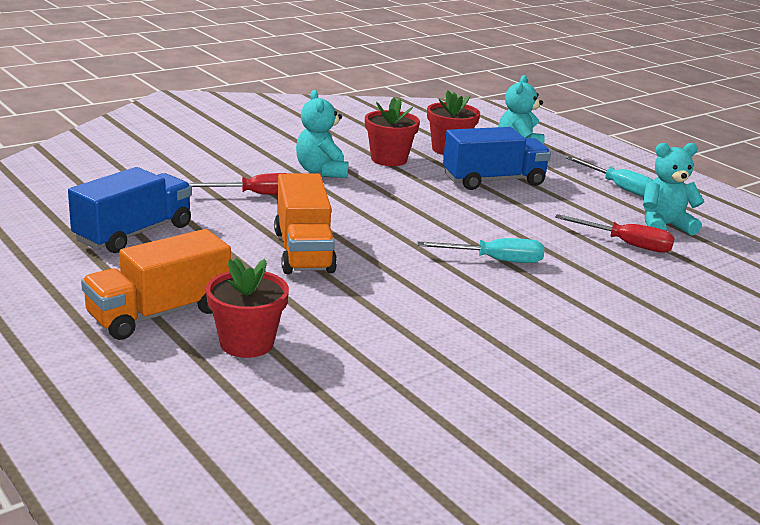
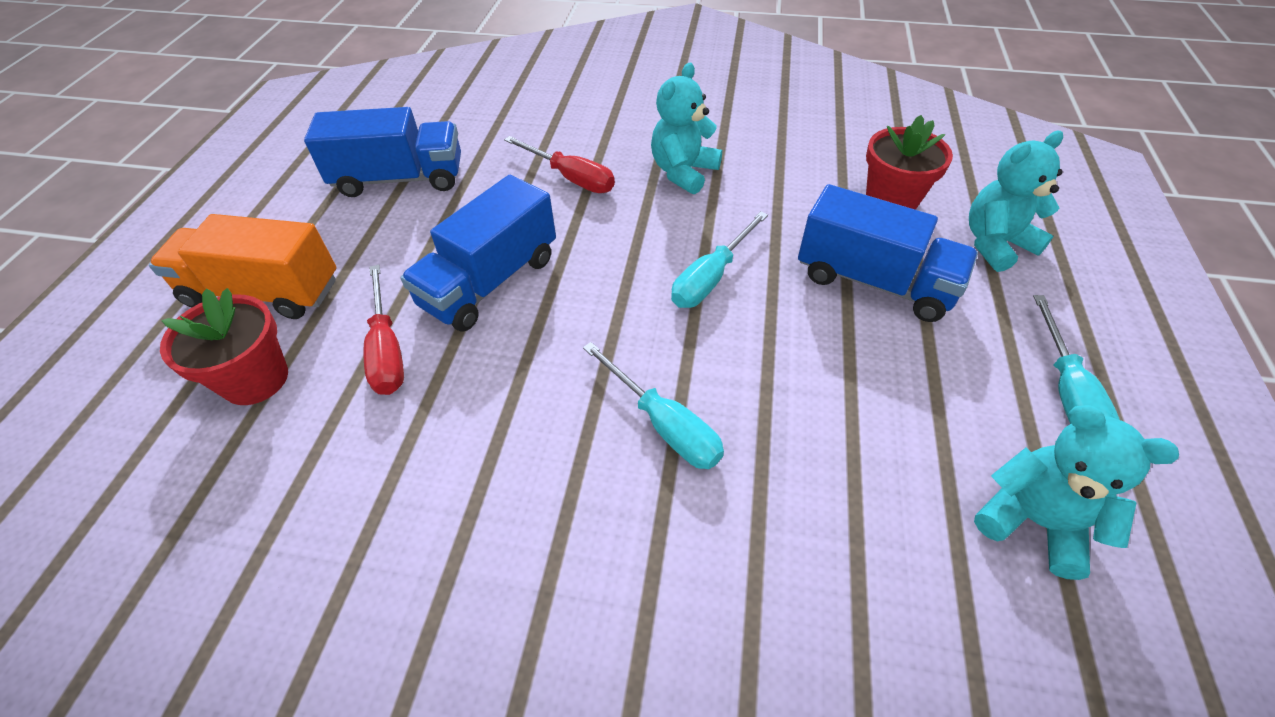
camera: 50 degrees right, 25 degrees up
(303, 251) = (490, 281): orange truck -> blue truck
(389, 159) = (787, 185): red flower pot -> none
(419, 206) = (711, 277): none -> turquoise screwdriver
(626, 244) = (903, 517): red screwdriver -> red screwdriver (387, 350)

